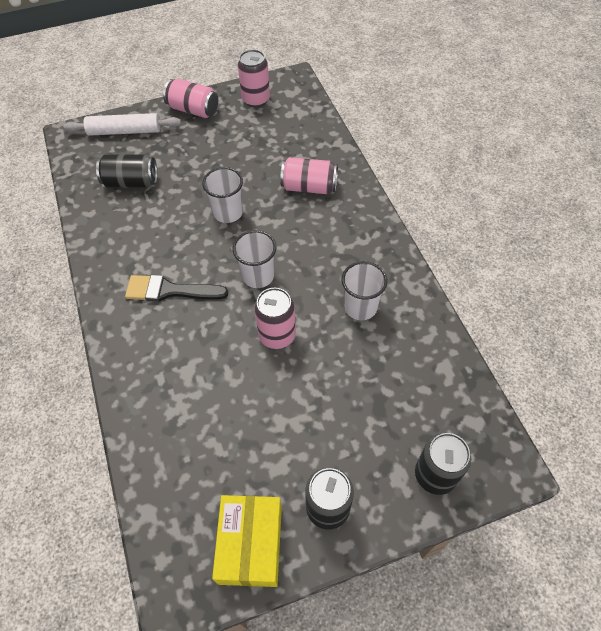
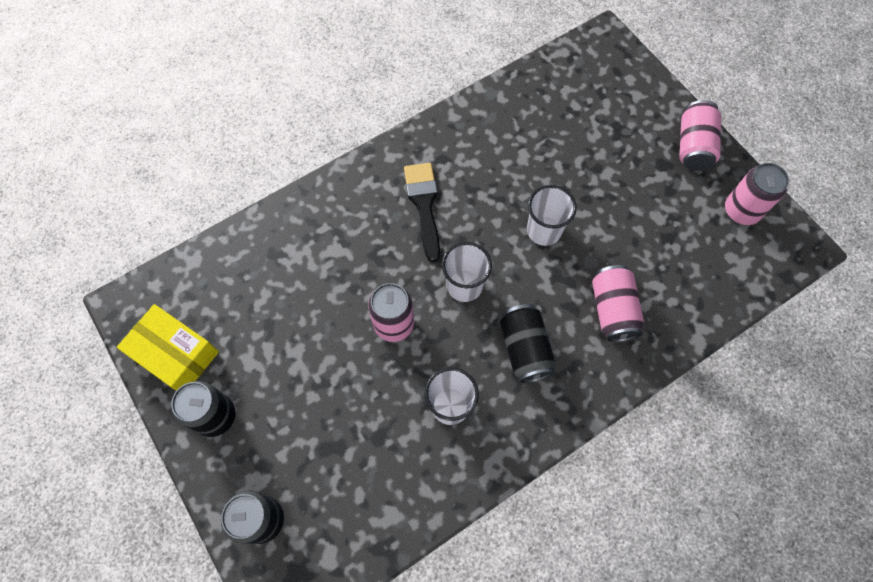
camera: 75 degrees right, 10 degrees up
(125, 131) = (630, 88): white rolling pin -> none
(131, 182) = (556, 121): black can -> black can (525, 349)
(250, 544) = (175, 354): yellow box -> yellow box turned 45 degrees clockwise

